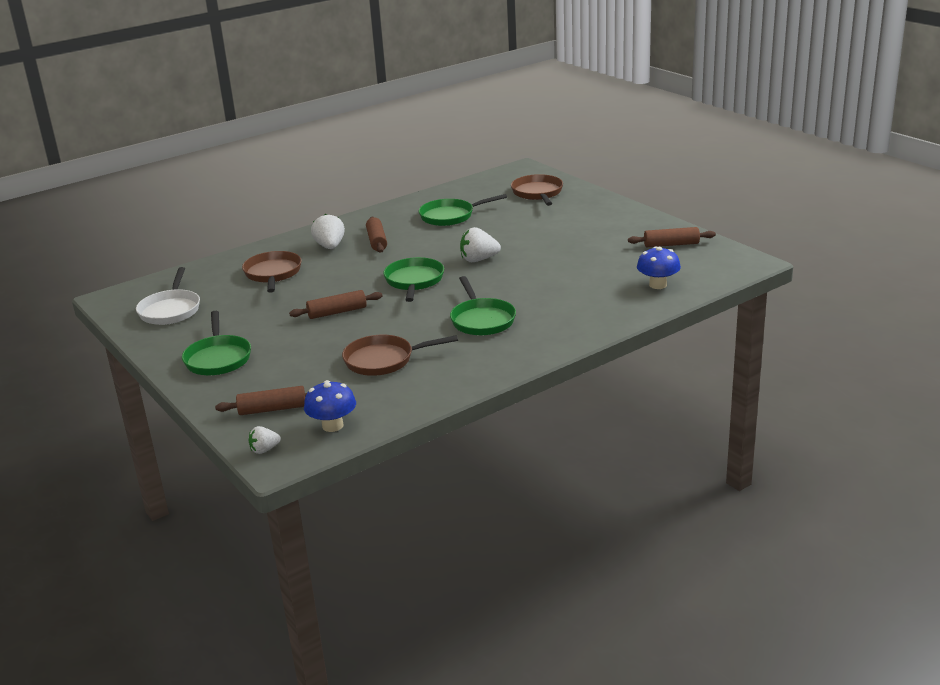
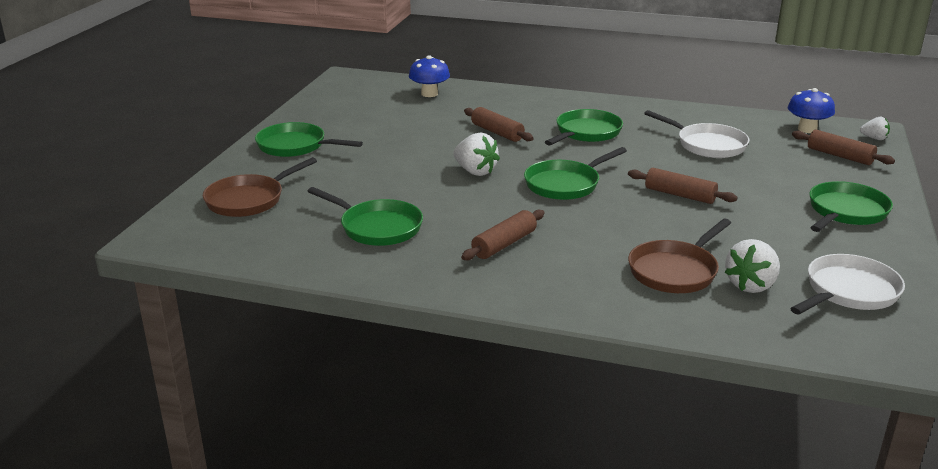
camera: 130 degrees left, 0 degrees up
(330, 247) = (559, 268): white strawberry -> white strawberry (751, 285)
(384, 360) = (707, 145): brown pan -> white pan
(605, 217) = (295, 146): none -> green pan
(671, 244) = (338, 106): brown rolling pin -> brown rolling pin (497, 132)

